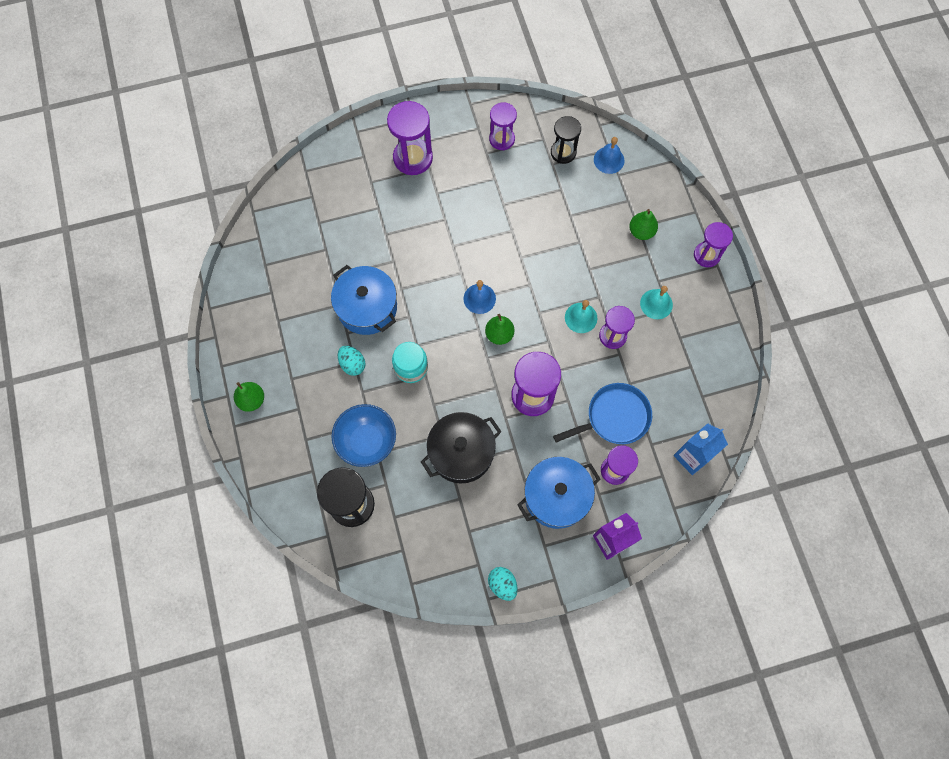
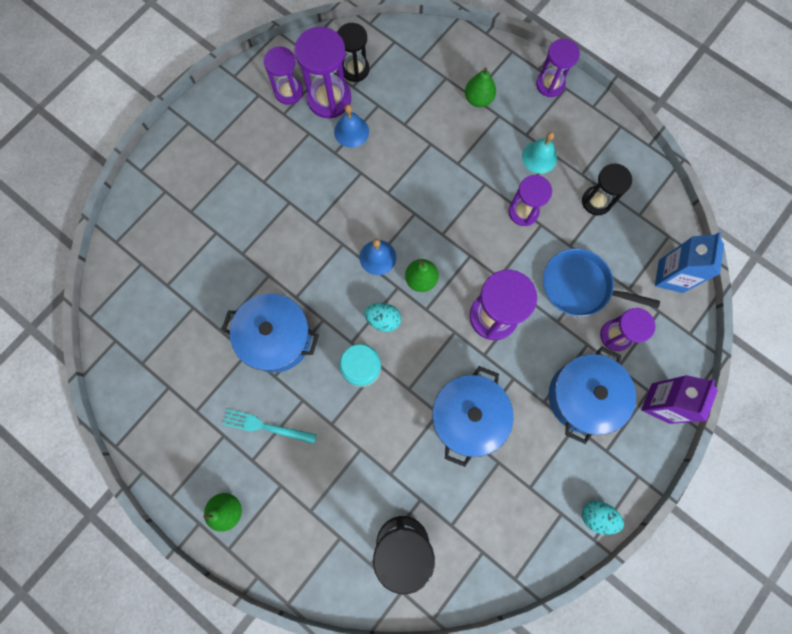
camera: 35 degrees left, 5 degrees up
(317, 363) = (266, 426): none -> turquoise fork
(352, 364) = (302, 403): turquoise egg -> turquoise egg (383, 320)
(367, 441) = (371, 470): blue bowl -> none
(413, 158) = (215, 162): purple hourglass -> purple hourglass (329, 99)
(461, 452) = (468, 417): black pot -> blue pot
(581, 317) = (483, 213): turquoise bell -> none
(609, 160) = (401, 51): blue bell -> blue bell (351, 131)
(614, 417) = (579, 286): blue pan -> blue pan turned 105 degrees counterclockwise
(676, 364) = (596, 201): none -> black hourglass

